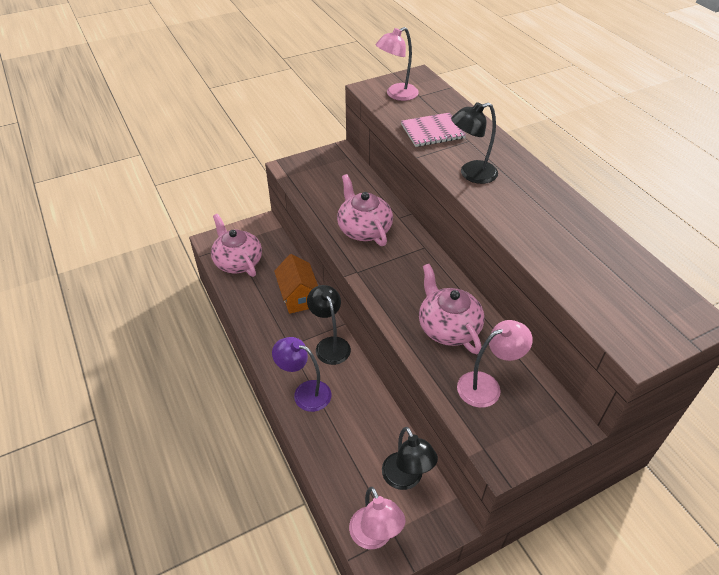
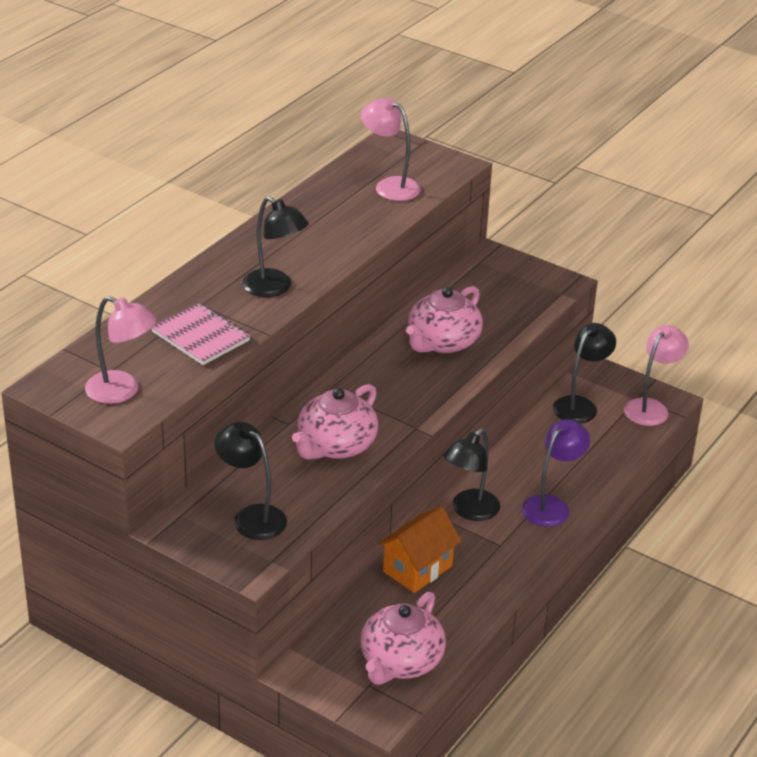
camera: 120 degrees left, 10 degrees down
(305, 393) = (551, 506): purple lamp -> purple lamp turned 135 degrees counterclockwise
(326, 179) = (251, 517): none -> black lamp
(487, 386) = (494, 304): pink lamp -> pink lamp (389, 186)

